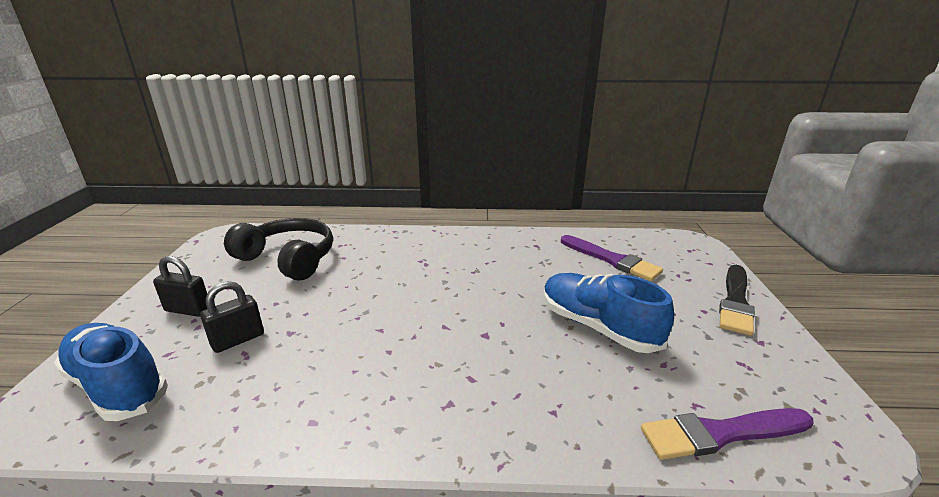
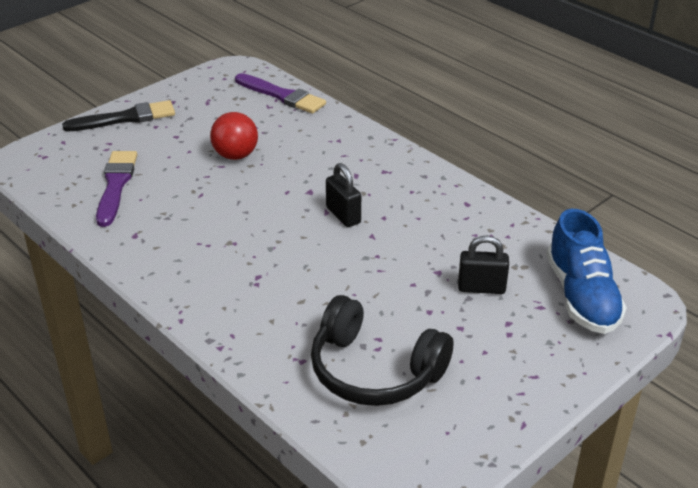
camera: 135 degrees left, 10 degrees up
(188, 310) = (510, 350): black padlock -> black padlock (343, 215)
(288, 259) = (374, 371): black headphones -> black headphones turned 45 degrees counterclockwise
(598, 327) = (235, 155): blue shoe -> red ball

